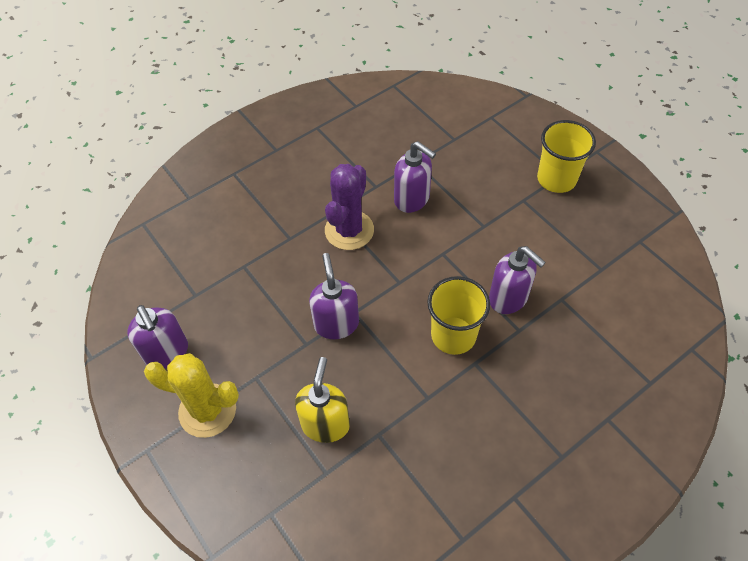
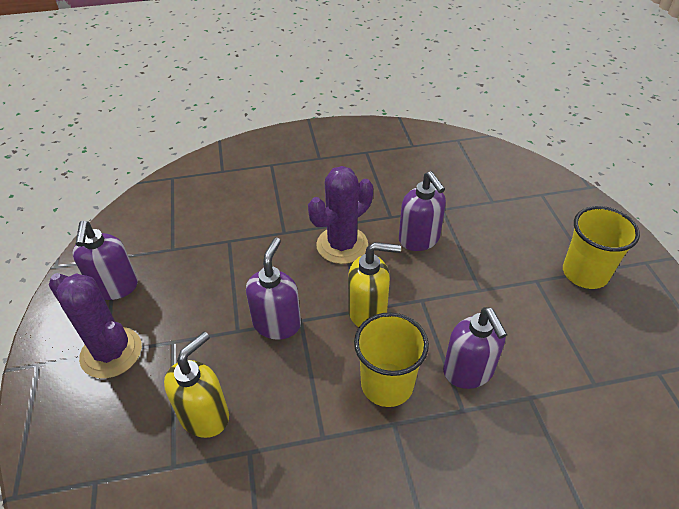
camera: 25 degrees right, 10 degrees down
(207, 410) = (111, 352): yellow cactus -> purple cactus
(405, 282) = (368, 312): none -> yellow soap dispenser

